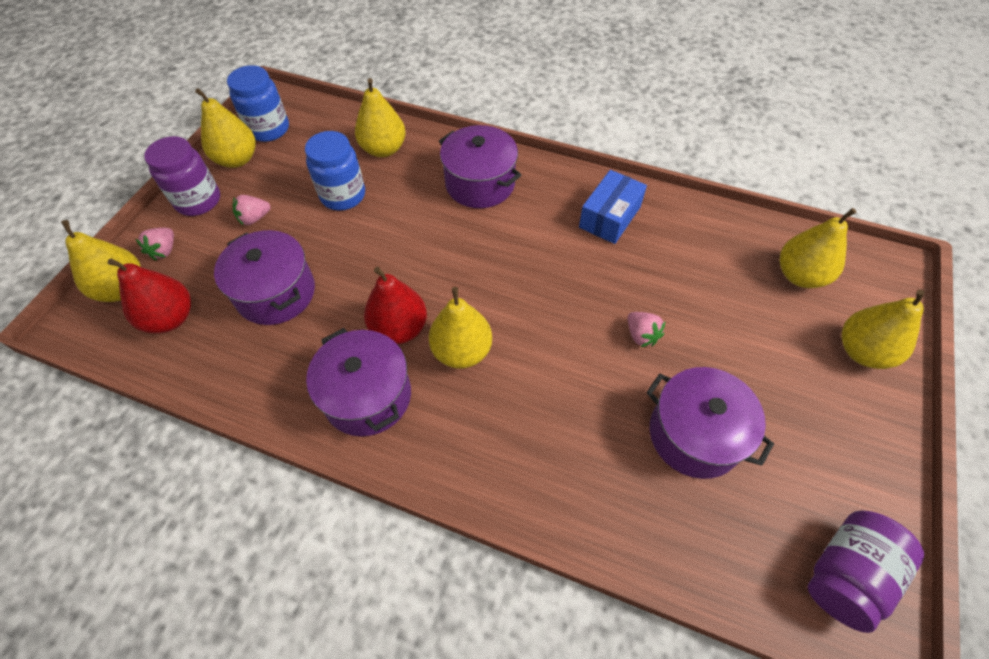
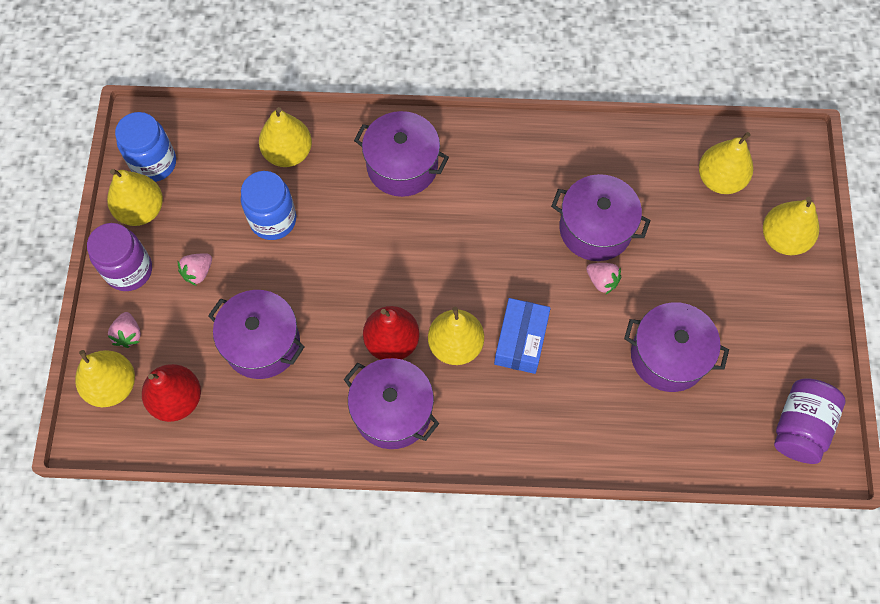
camera: 20 degrees left, 10 degrees up
(609, 217) = (538, 167): blue box -> blue box (520, 341)
(650, 285) = (595, 229): none -> purple pot

